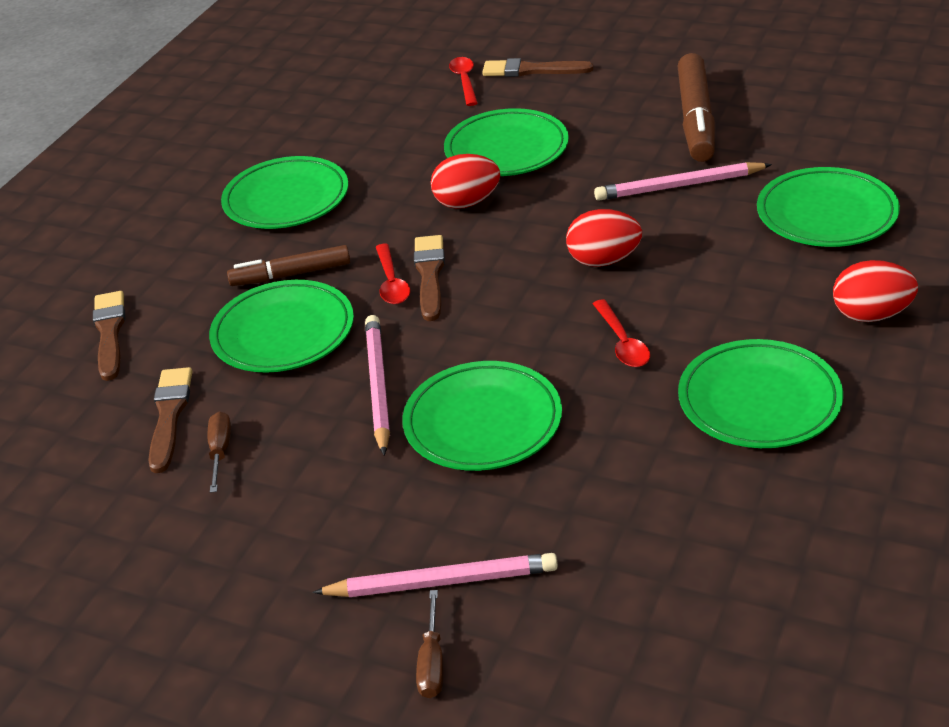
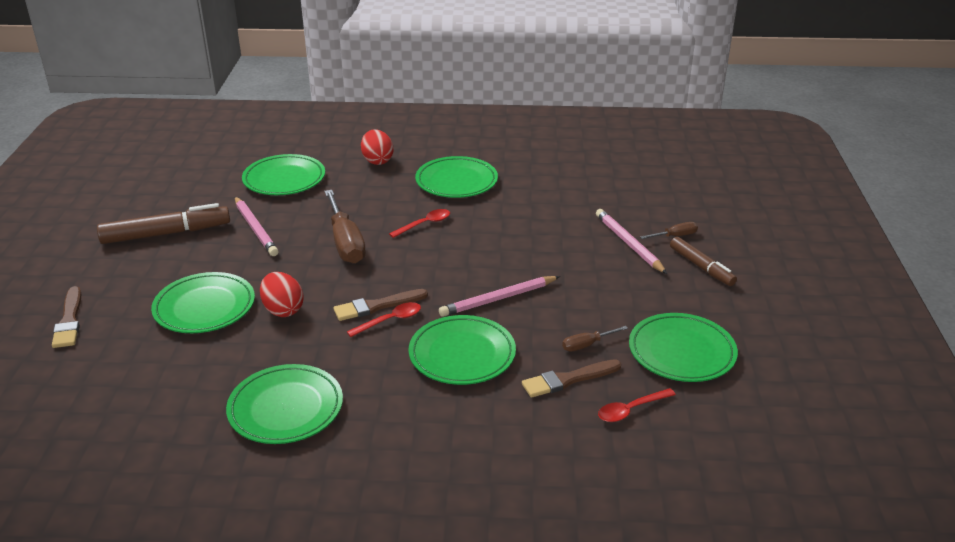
camera: 115 degrees left, 5 degrees down
(110, 333) = (496, 449): brown brush -> none
(291, 274) = (392, 372): brown marker -> brown marker (701, 267)
(464, 81) = (81, 355): red spoon -> red spoon (631, 410)
(483, 422) = (511, 255): green plate -> green plate (681, 352)
(604, 260) = (345, 242): red egg -> brown screwdriver

